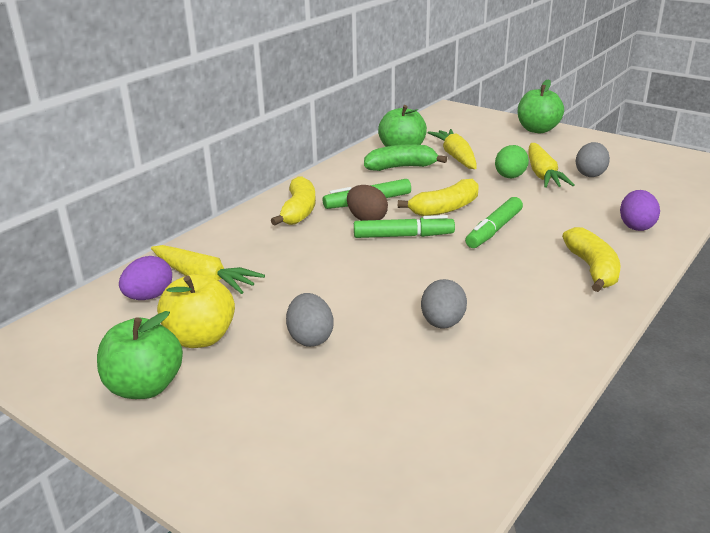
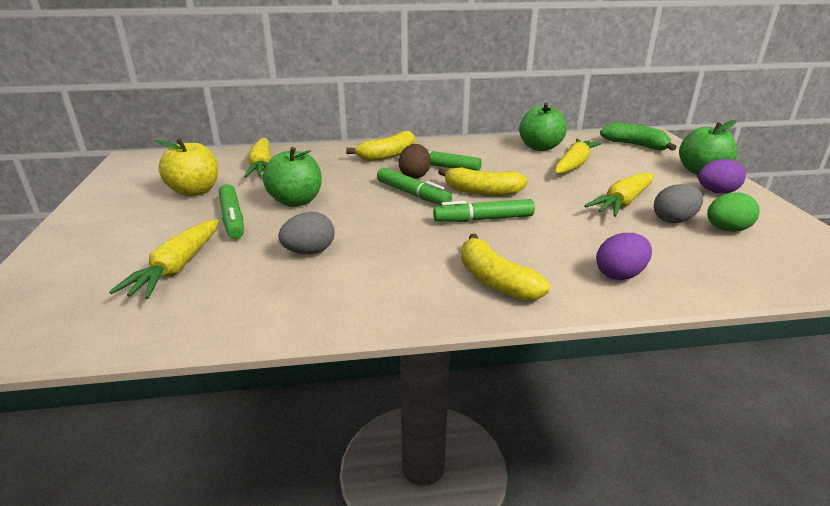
camera: 45 degrees right, 0 degrees up
(145, 387) = (128, 199): green apple -> green apple (296, 201)
(149, 296) = (223, 163): purple egg -> purple egg (716, 192)
(310, 338) = (232, 218): grey egg -> green marker
(378, 403) = (177, 268): none -> yellow carrot
(401, 167) = (514, 156): green banana -> green banana (635, 145)
(509, 177) = (586, 193): green egg -> green egg (726, 229)
(592, 269) = (495, 281): yellow banana -> yellow banana turned 105 degrees clockwise

